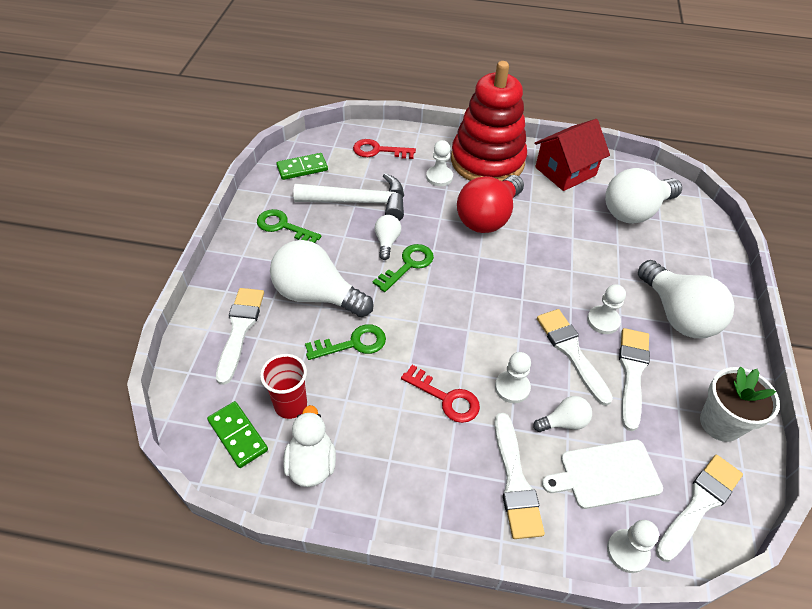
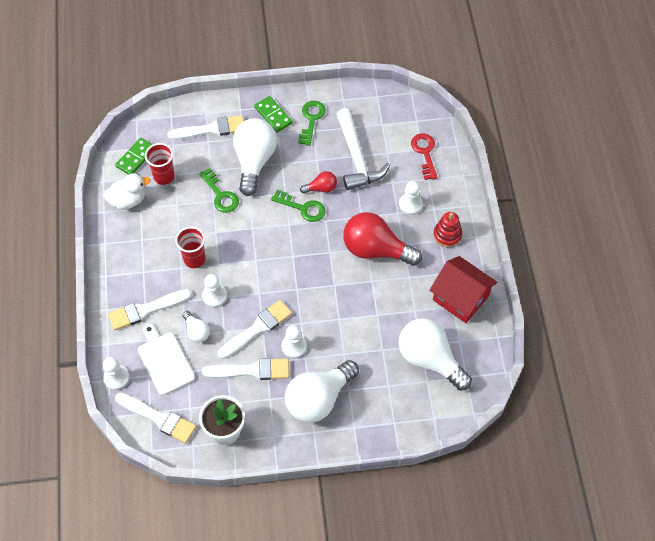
camera: 75 degrees right, 10 degrees up
(302, 168) = (380, 109): green domino -> green domino (273, 115)
(387, 242) = (321, 188): white light bulb -> red light bulb
(446, 398) = (194, 259): red key -> red cup
(487, 161) = (447, 235): red stacking toy -> red stacking toy, size x0.42

